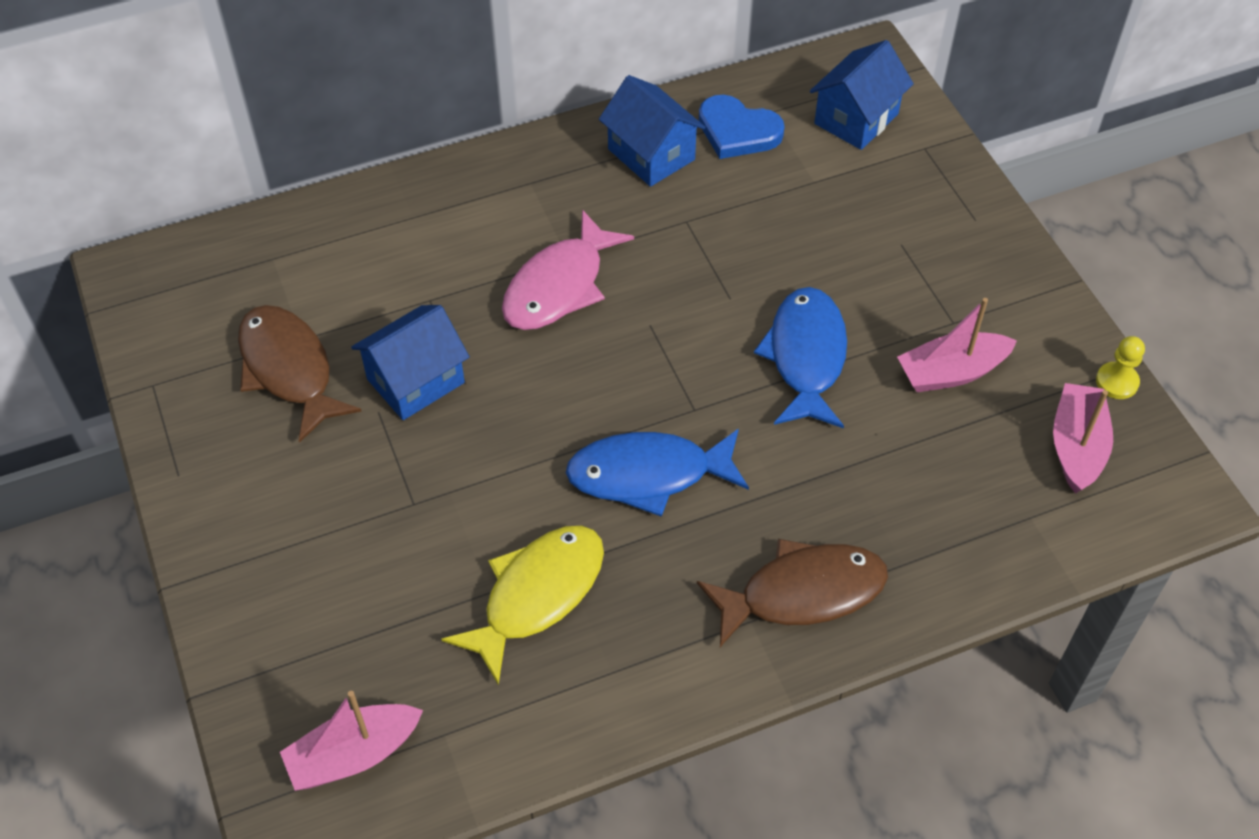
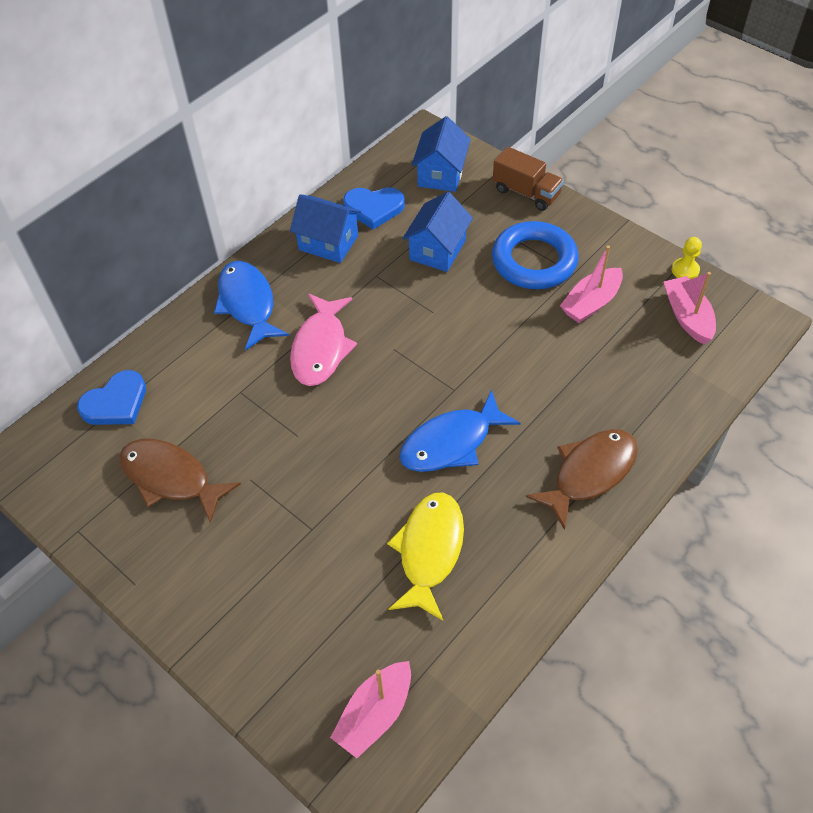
camera: 25 degrees left, 0 degrees up
(280, 252) = (116, 403): none -> blue heart
(415, 381) = (263, 448): blue house -> blue house (437, 250)
(806, 356) = (501, 329): blue fish -> blue fish (248, 304)
(909, 284) = (534, 261): none -> blue ring
(958, 188) = (526, 193): none -> brown truck

